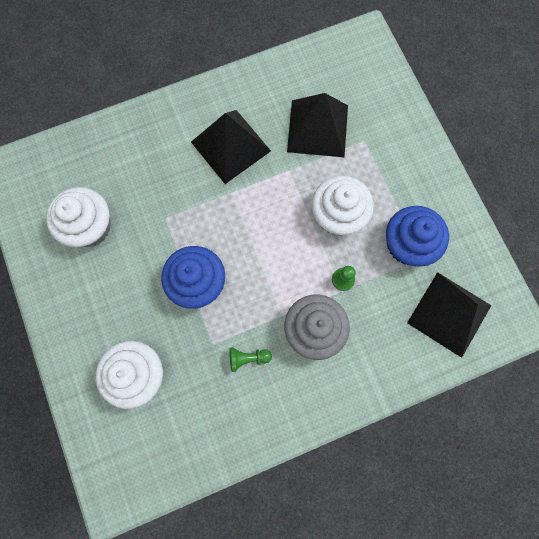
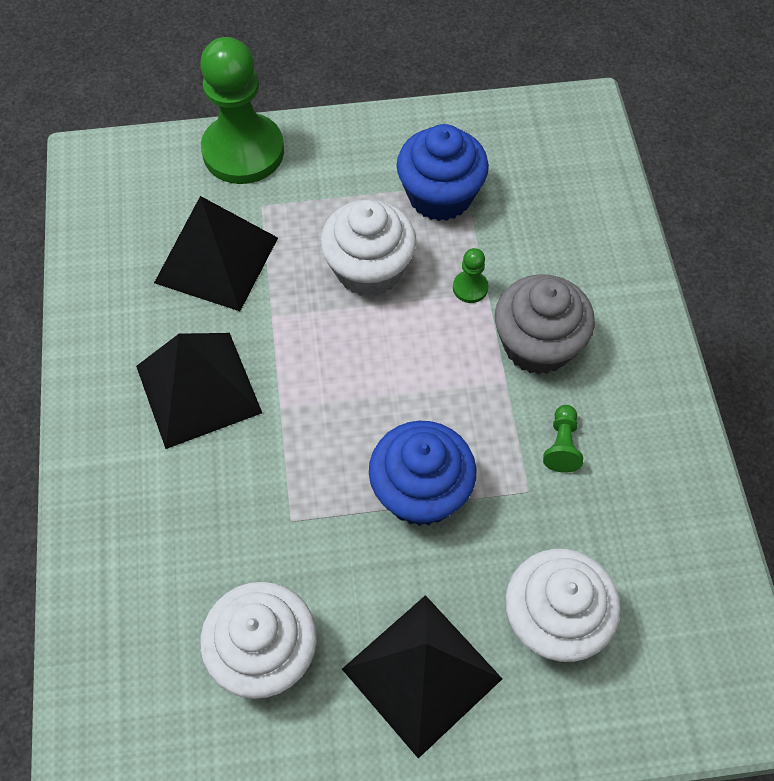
camera: 75 degrees left, 15 degrees down
(401, 118) = (243, 151): none -> green pawn
(449, 314) = (553, 176): black pyramid -> black pyramid (421, 674)

